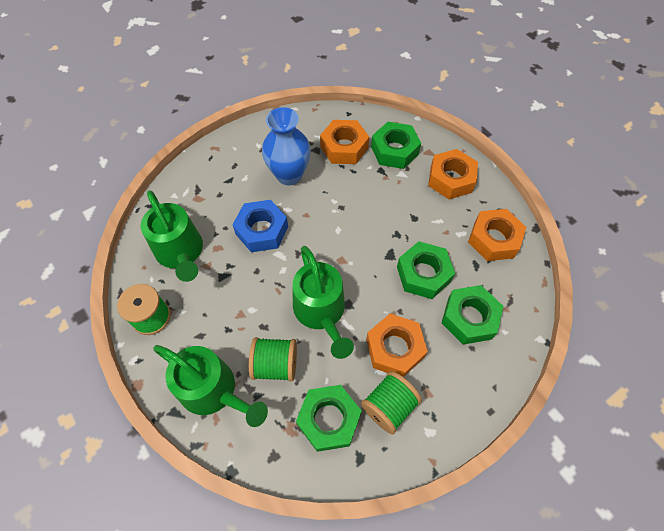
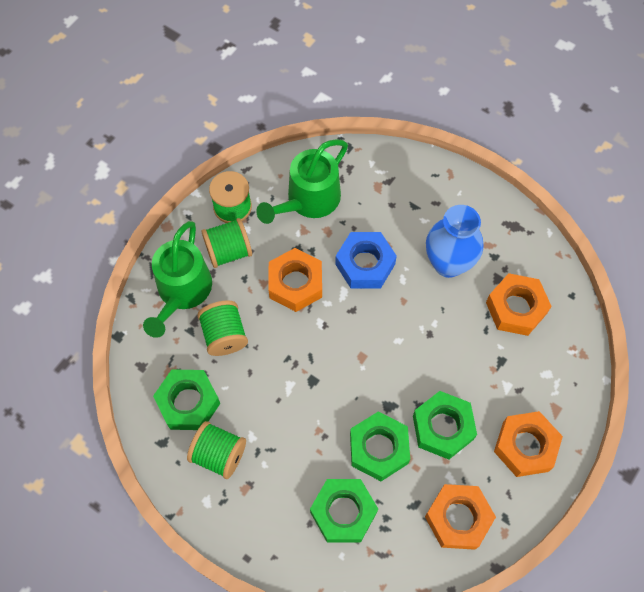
camera: 70 degrees right, 5 degrees up
(194, 335) = (228, 251): none -> green spool
(321, 312) = (294, 358): green watering can -> none
(394, 150) = (538, 367): green nut -> green nut (442, 427)
(394, 348) = (280, 442): orange nut -> orange nut (295, 283)

